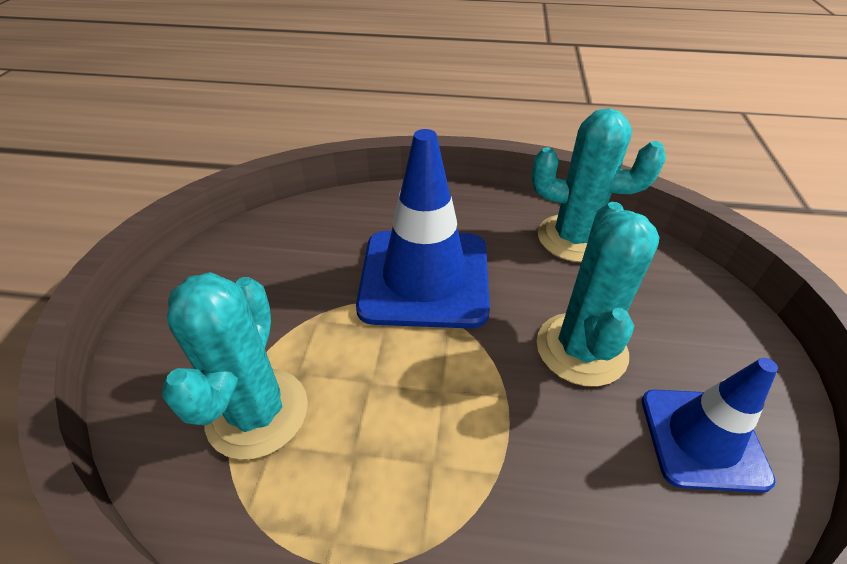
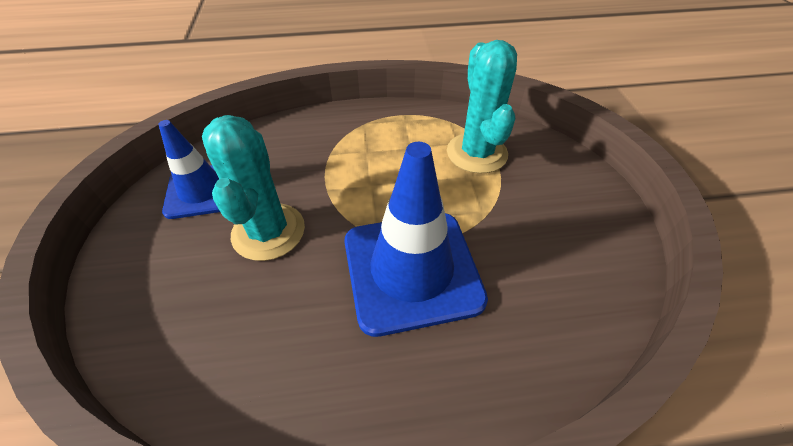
camera: 165 degrees right, 5 degrees up
(573, 238) = (249, 370): turquoise cactus -> none

